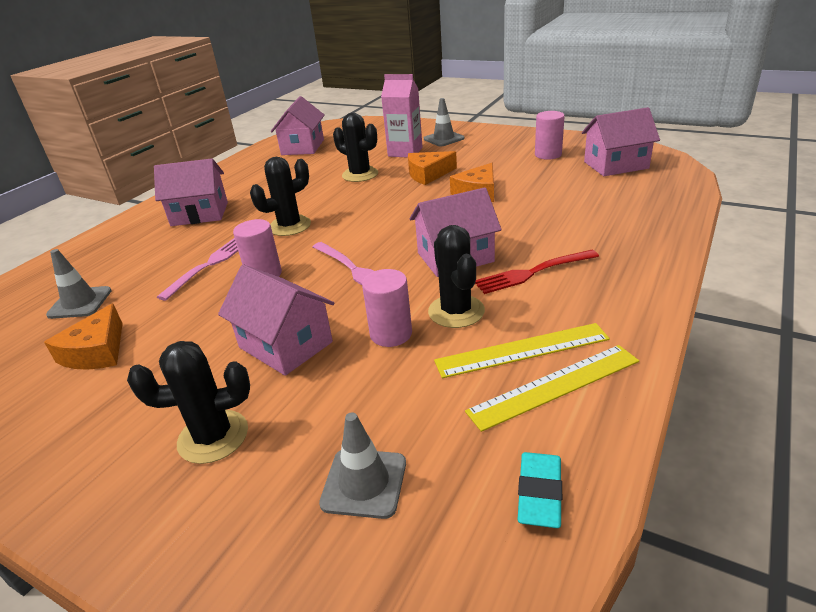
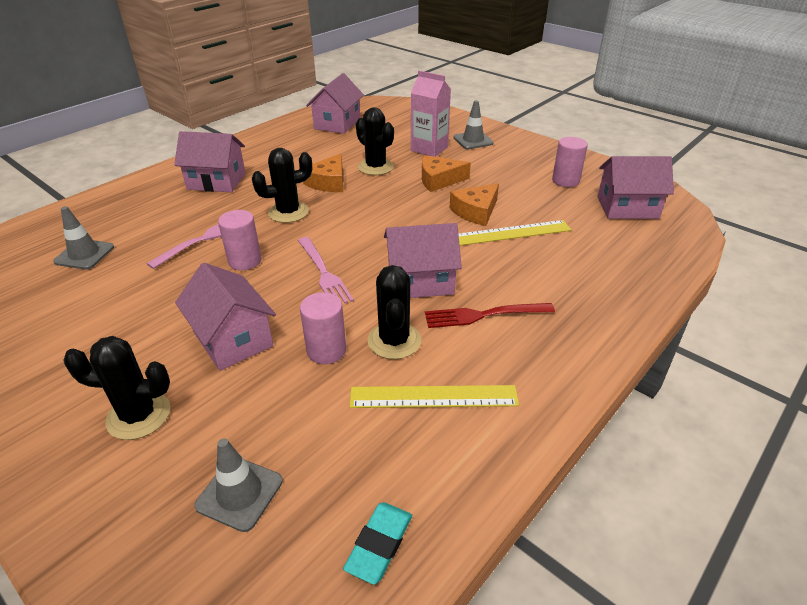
camera: 10 degrees right, 5 degrees up
(96, 351) = (80, 307): orange cheese -> orange cheese (328, 182)
(554, 386) = (444, 442): yellow ruler -> yellow ruler (511, 233)

